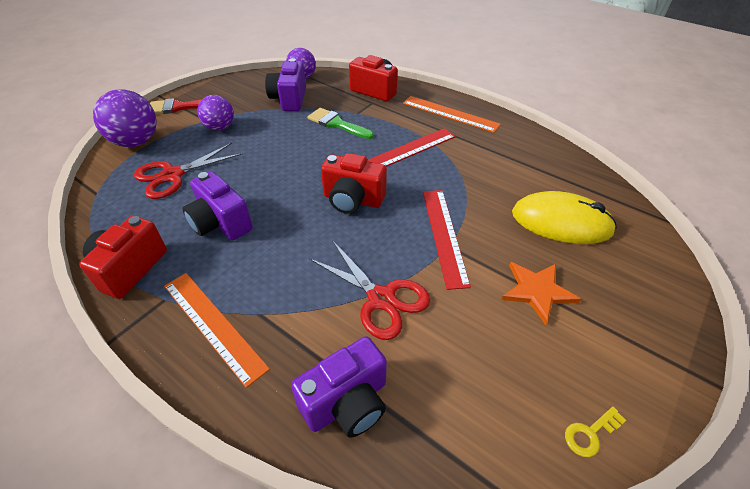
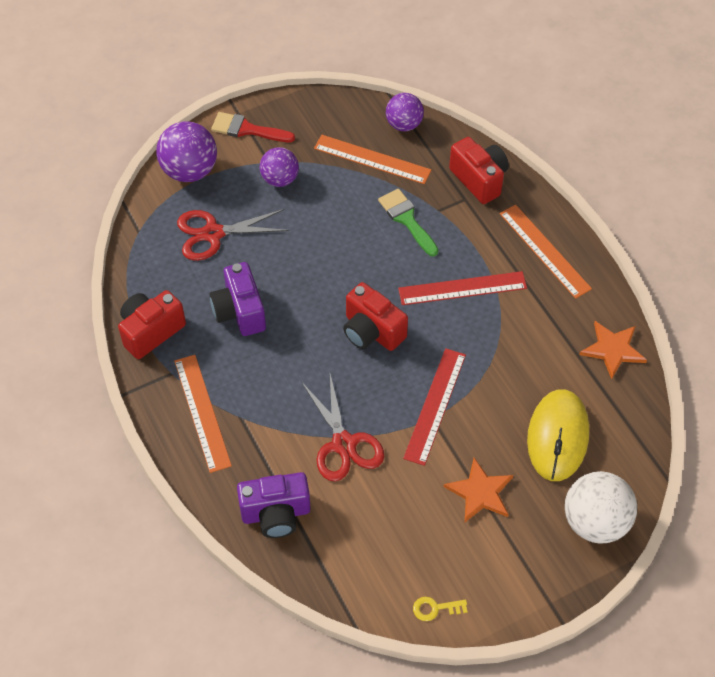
camera: 25 degrees right, 10 degrees up
(289, 99) = (372, 159): purple camera -> orange ruler
(547, 153) = (613, 349): none -> orange star
(561, 222) = (557, 436): yellow mouse -> yellow mouse turned 60 degrees clockwise
(651, 276) = (595, 522): none -> white ball

